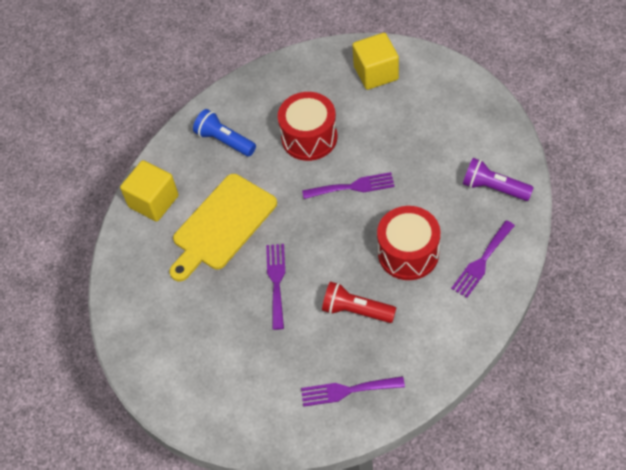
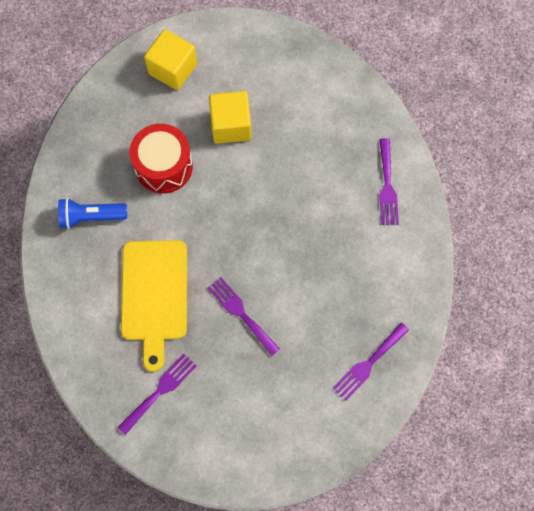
camera: 45 degrees left, 15 degrees up
(153, 201) = (75, 314): yellow cube -> yellow cube (231, 125)
(353, 187) = (236, 188): purple fork -> purple fork (160, 391)
(356, 310) = (323, 293): red flashlight -> none
(408, 253) = (326, 217): red drum -> none
(494, 188) = (349, 116): purple flashlight -> none

